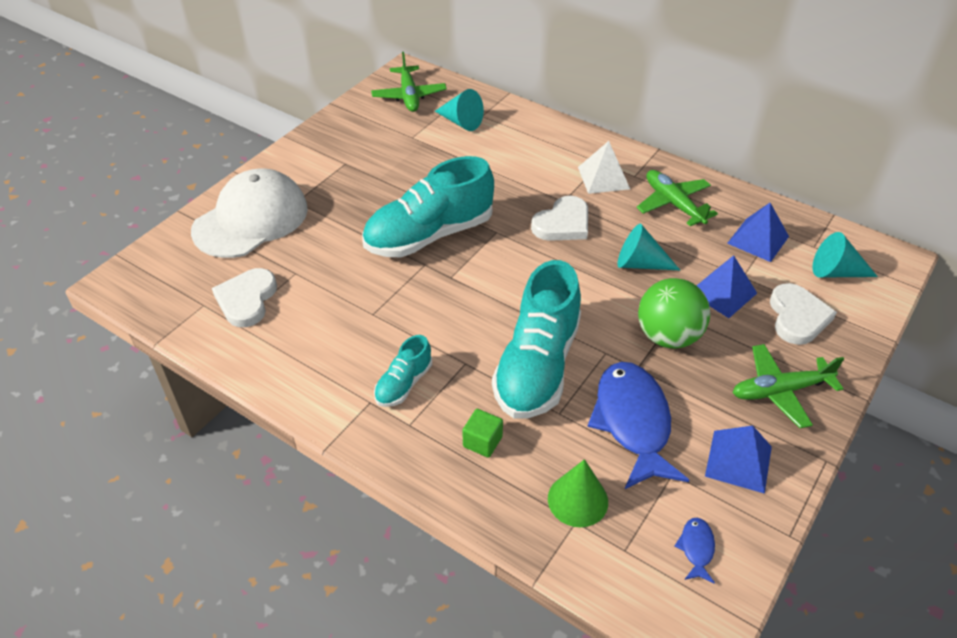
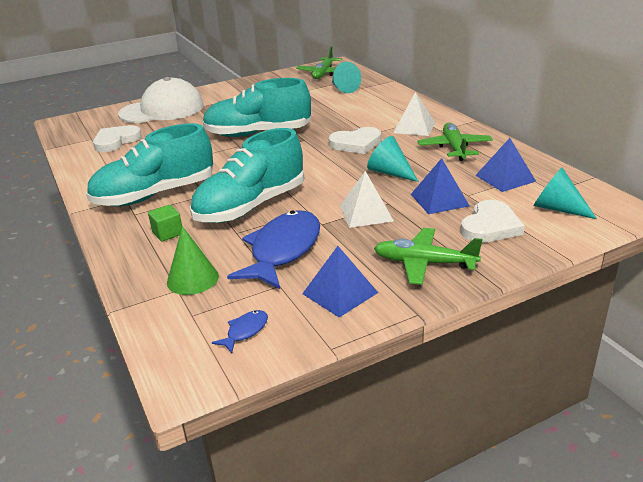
camera: 30 degrees right, 15 degrees down
(404, 384) = (155, 195): turquoise shoe -> turquoise shoe, size x2.08
(668, 336) = (366, 213): green ball -> white pyramid

